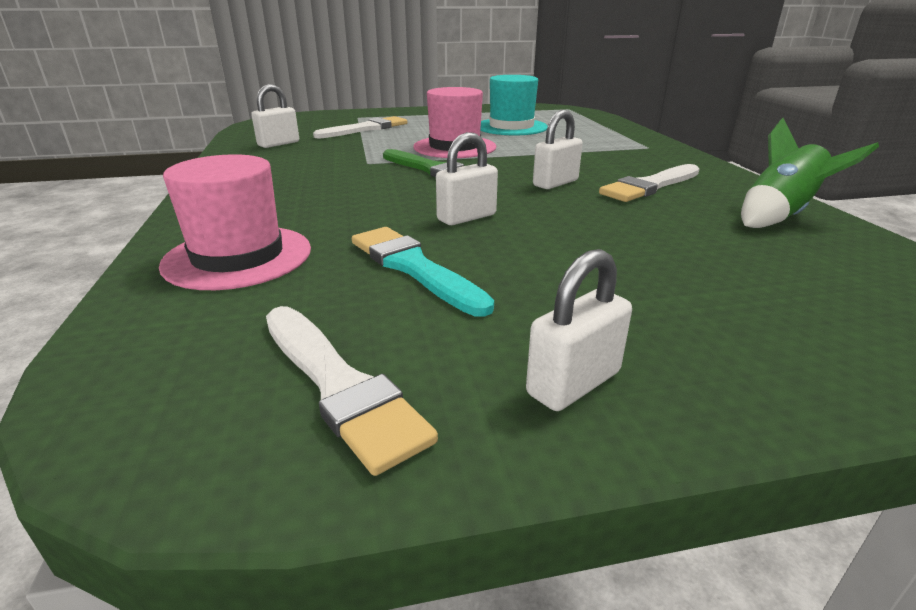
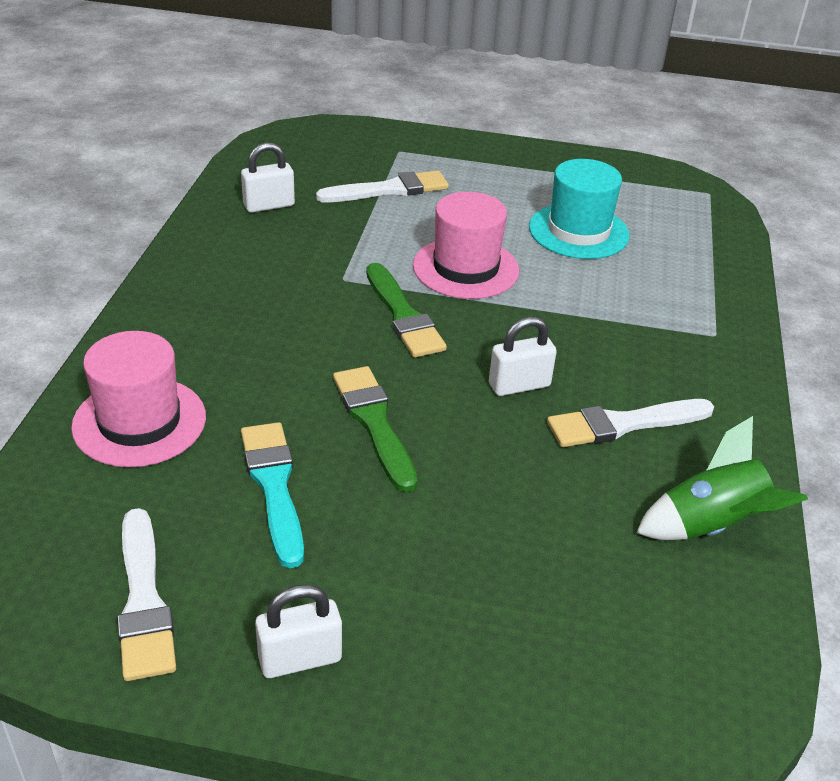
camera: 20 degrees right, 10 degrees up
(466, 217) = (374, 423): white padlock -> green brush

